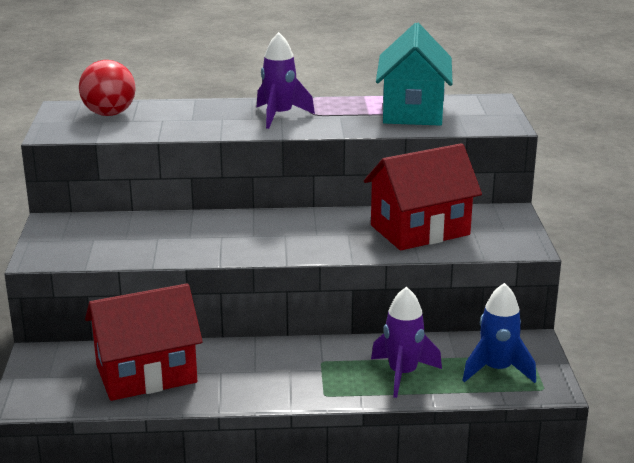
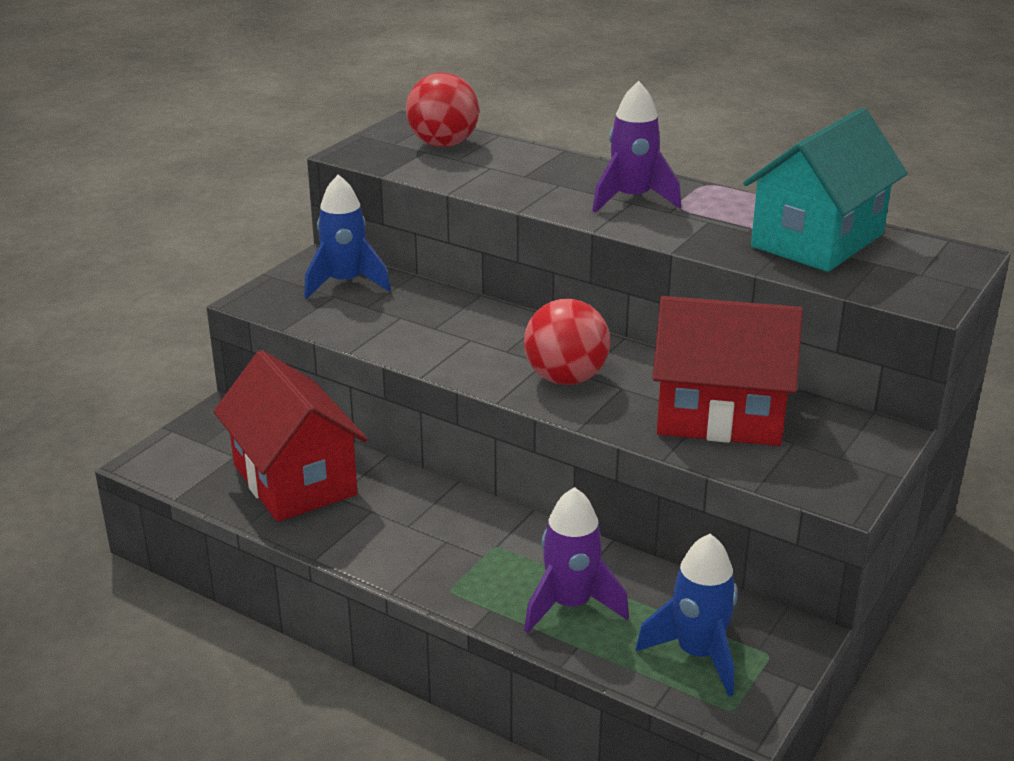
camera: 35 degrees right, 5 degrees up
(90, 229) = (345, 283): none -> blue rocket
(146, 374) = (294, 480): red house -> red house turned 45 degrees clockwise
(310, 239) = (566, 378): none -> red ball

